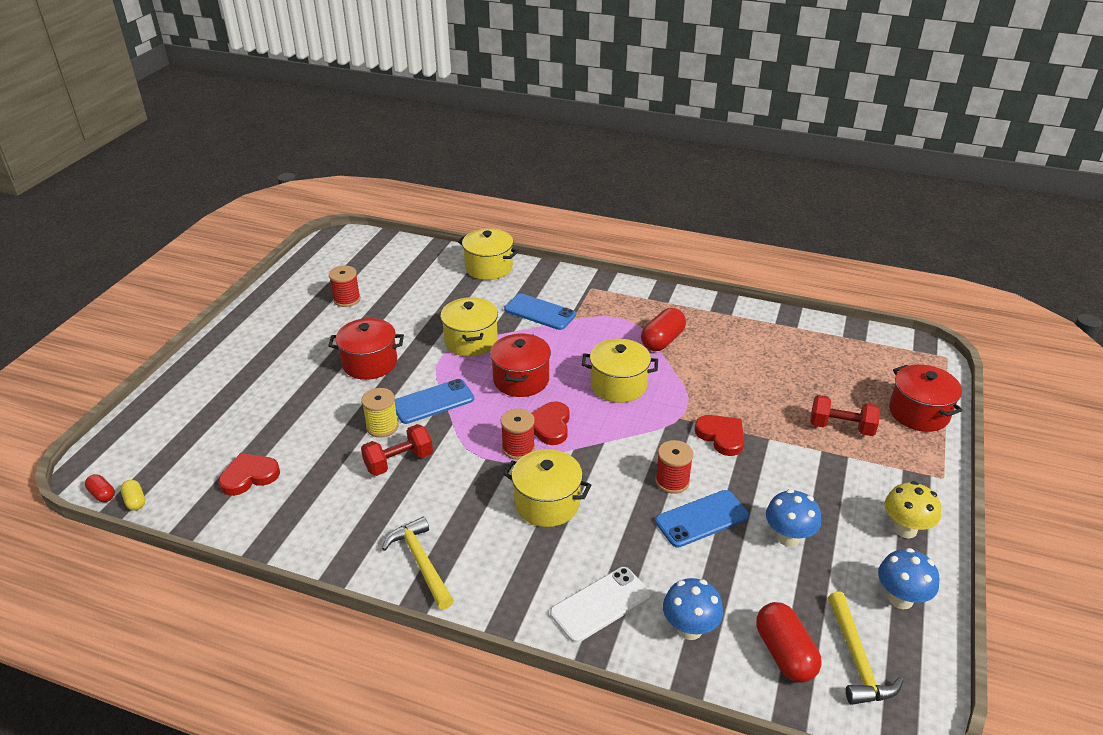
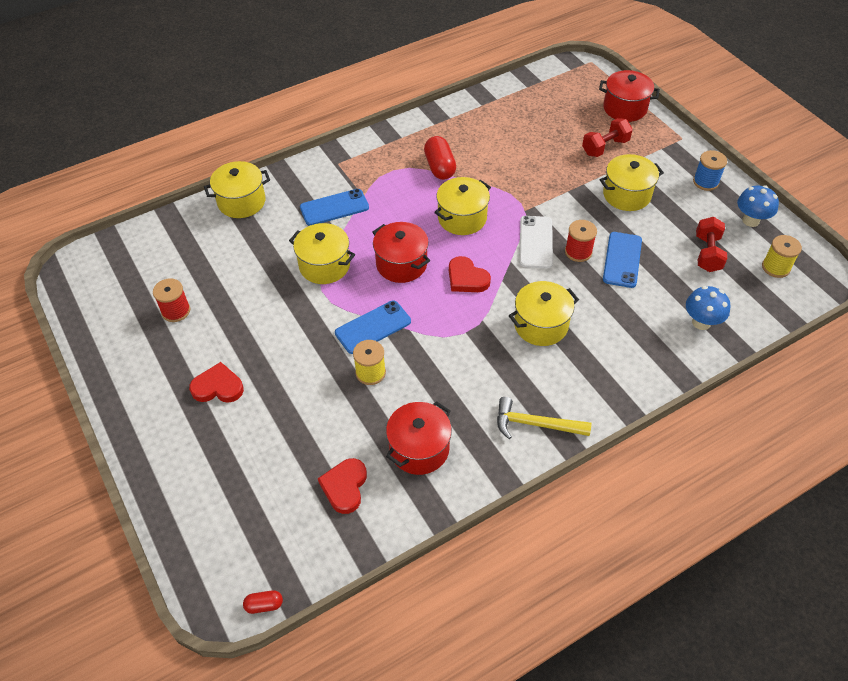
camera: 50 degrees left, 15 degrees up
(135, 501) = (297, 582): yellow capsule -> none
(370, 363) = (283, 340): red pot -> red pot (419, 449)
(399, 462) = (420, 383): red dumbbell -> red dumbbell (707, 253)
(433, 402) = (373, 327): blue phone -> blue phone turned 45 degrees clockwise
(518, 448) = (473, 308): red spool -> none
(600, 604) = (650, 351): white phone -> white phone (536, 242)
(721, 436) = (561, 203): red heart -> red heart (218, 387)
(784, 653) = (750, 293): red capsule -> none
(788, 537) = (670, 233): blue mushroom -> none
(797, 476) = (626, 195): none -> yellow pot
(856, 659) = (776, 267): yellow hammer -> yellow spool
(905, 529) = (705, 182): yellow mushroom -> blue spool

